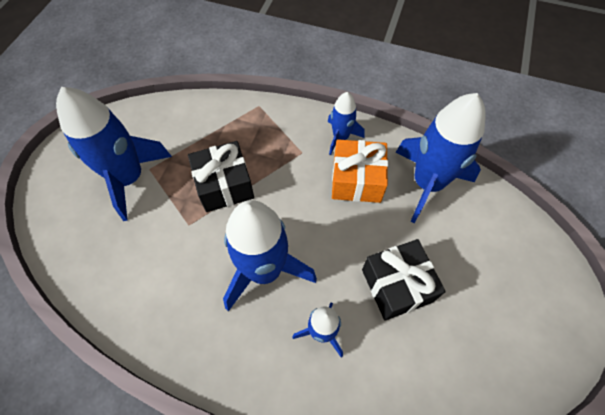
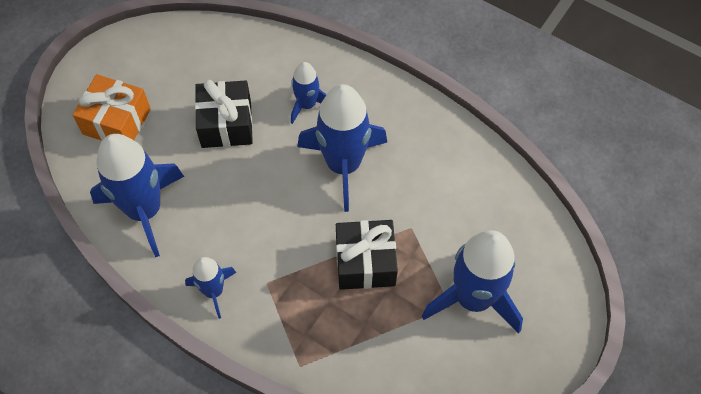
camera: 165 degrees left, 0 degrees up
(356, 180) = (218, 232): orange gift -> orange gift (117, 121)

